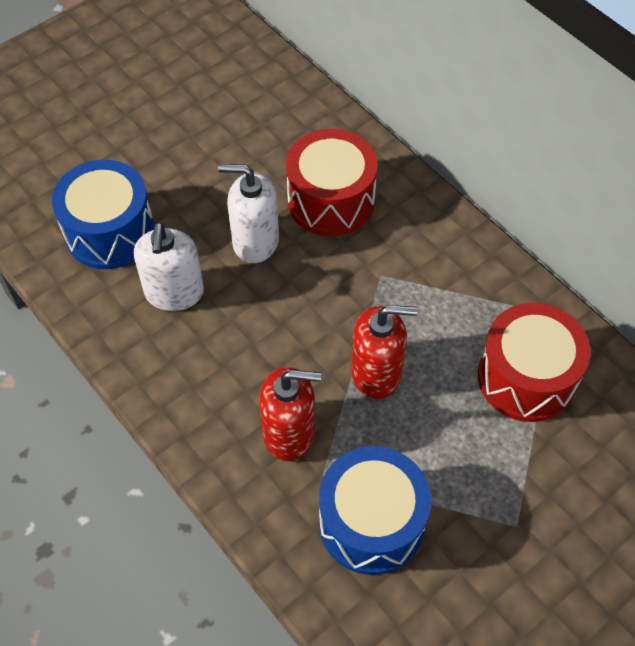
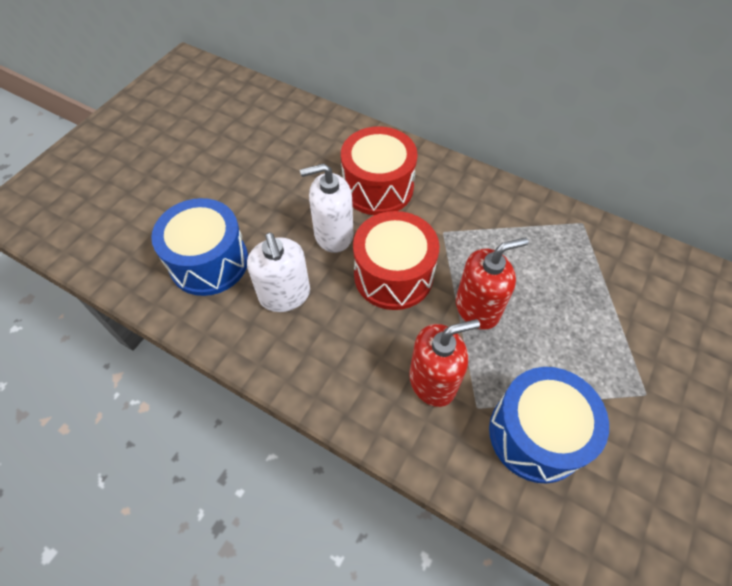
camera: 20 degrees left, 0 degrees up
(526, 377) = (589, 275): red drum -> red drum (393, 275)

